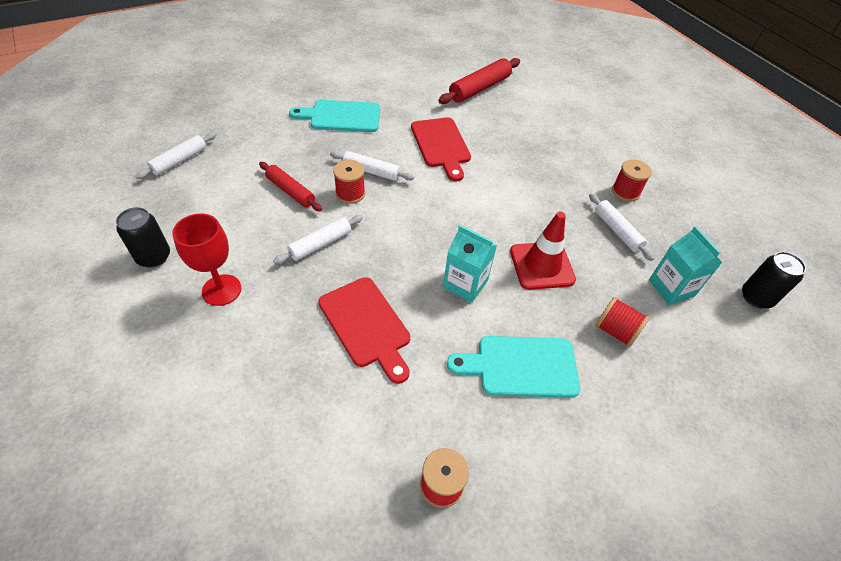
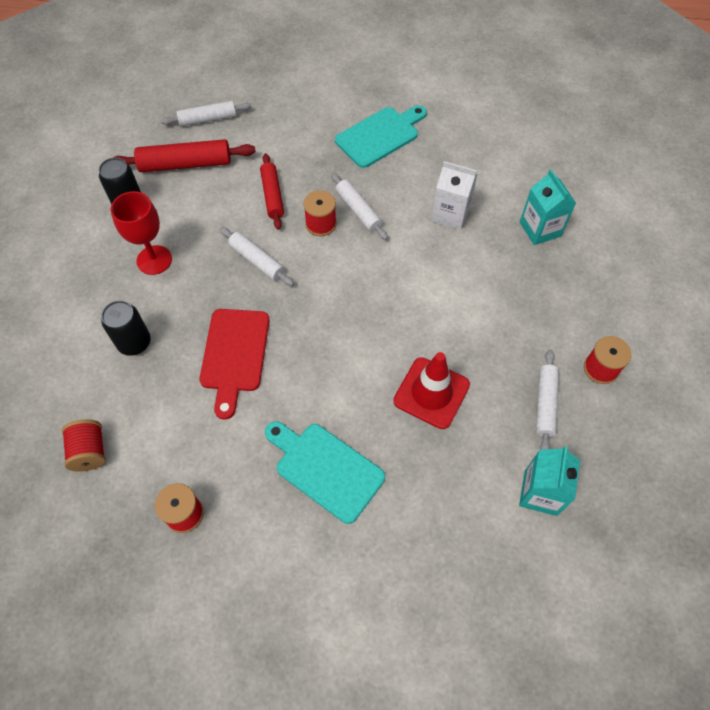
camera: 40 degrees right, 10 degrees up
(320, 244) = (257, 260): white rolling pin -> white rolling pin turned 45 degrees clockwise
(341, 116) = (380, 135): turquoise cutting board -> turquoise cutting board turned 105 degrees clockwise
(441, 145) = (450, 214): red cutting board -> white carton
(465, 284) = (345, 368): turquoise carton -> turquoise carton (540, 229)
(479, 88) = (554, 165): red rolling pin -> red rolling pin (185, 164)
(615, 331) = (440, 495): red spool -> red spool (90, 451)
(756, 297) = (625, 560): black can -> black can (134, 343)

